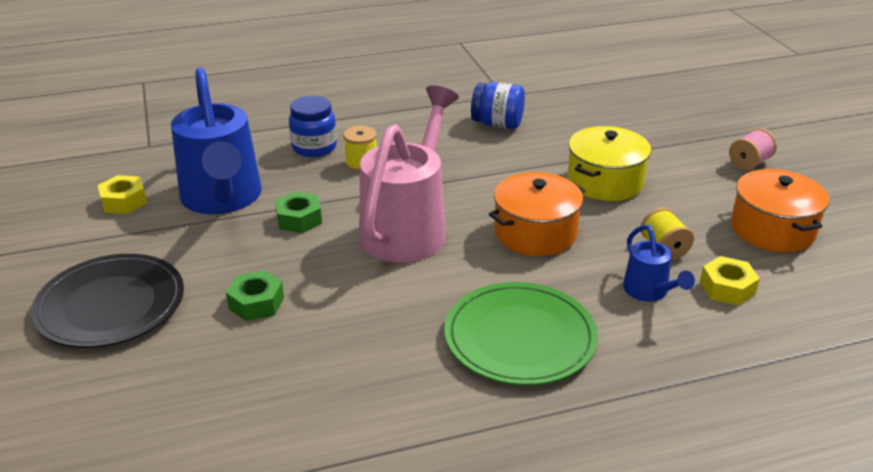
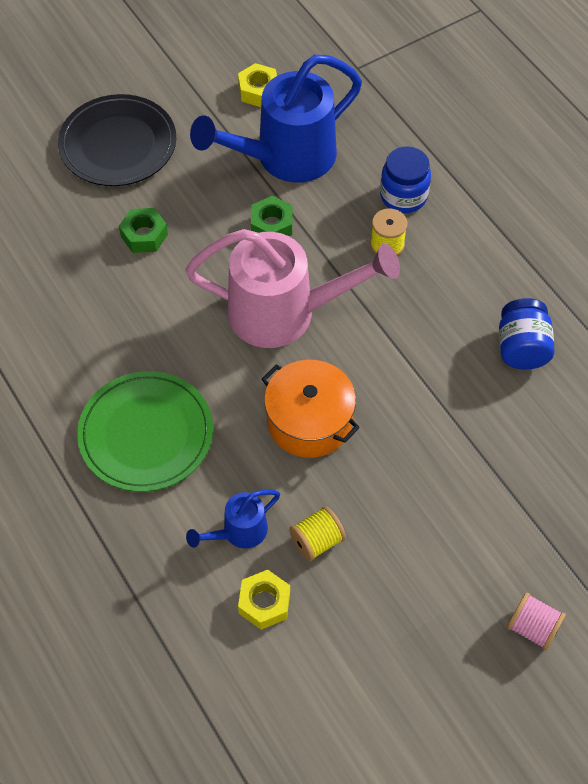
camera: 75 degrees right, 25 degrees up
(605, 182) = (431, 473): yellow pot -> none
(772, 229) = (387, 650): orange pot -> none

